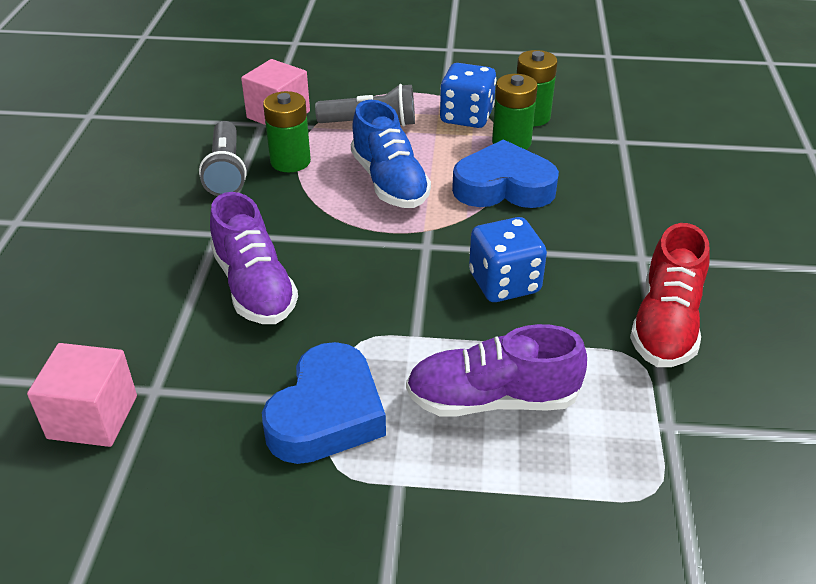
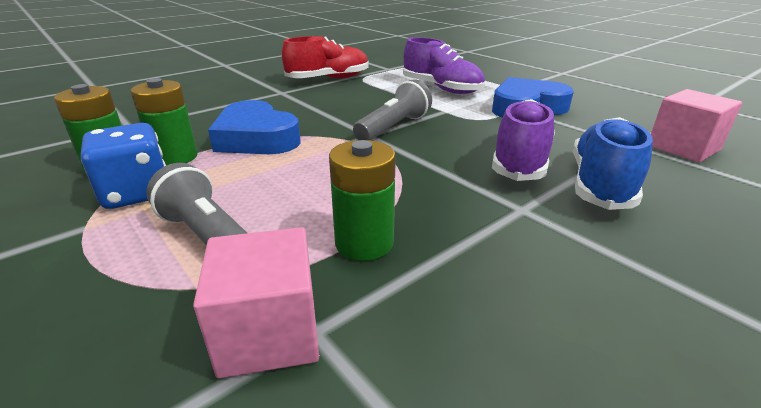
camera: 135 degrees left, 10 degrees down
(226, 171) = (452, 272): grey flashlight -> grey flashlight (393, 127)
(389, 182) = (316, 176): blue shoe -> blue shoe (600, 184)
(504, 283) = (362, 108): blue dice -> none

